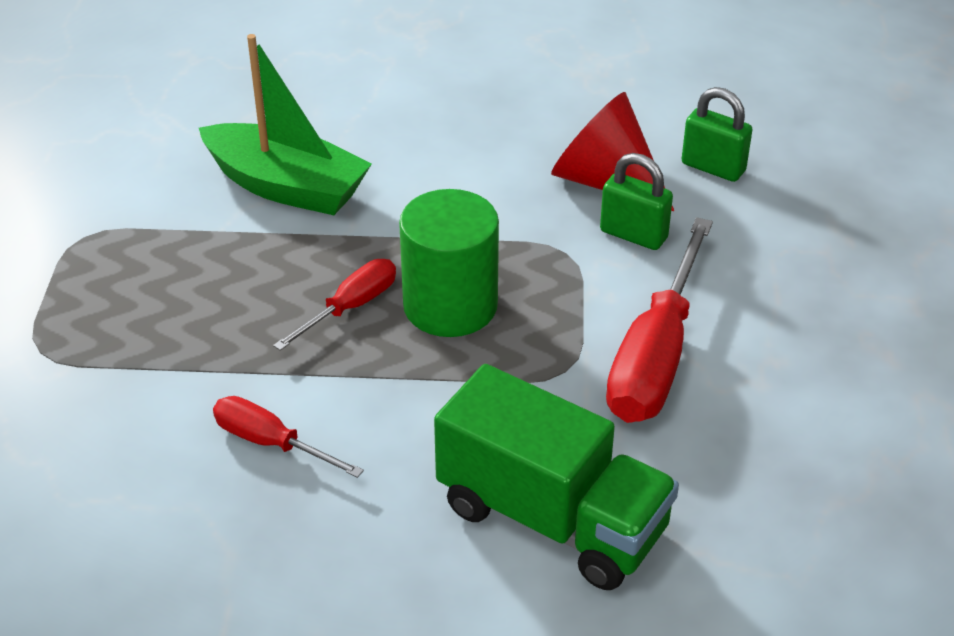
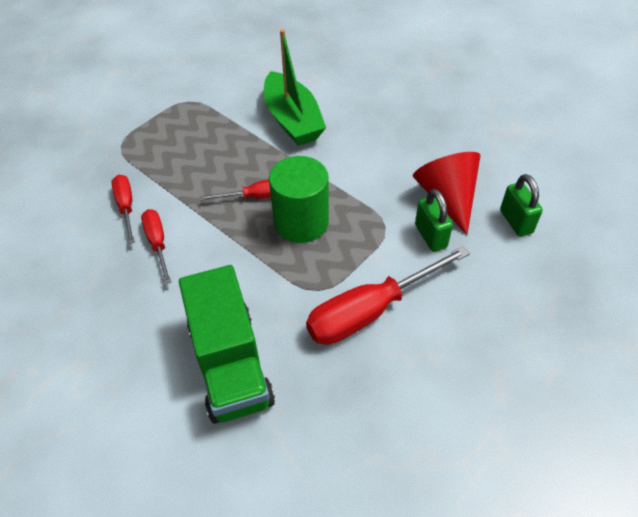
camera: 40 degrees right, 10 degrees up
(159, 426) = (126, 207): none -> red screwdriver

